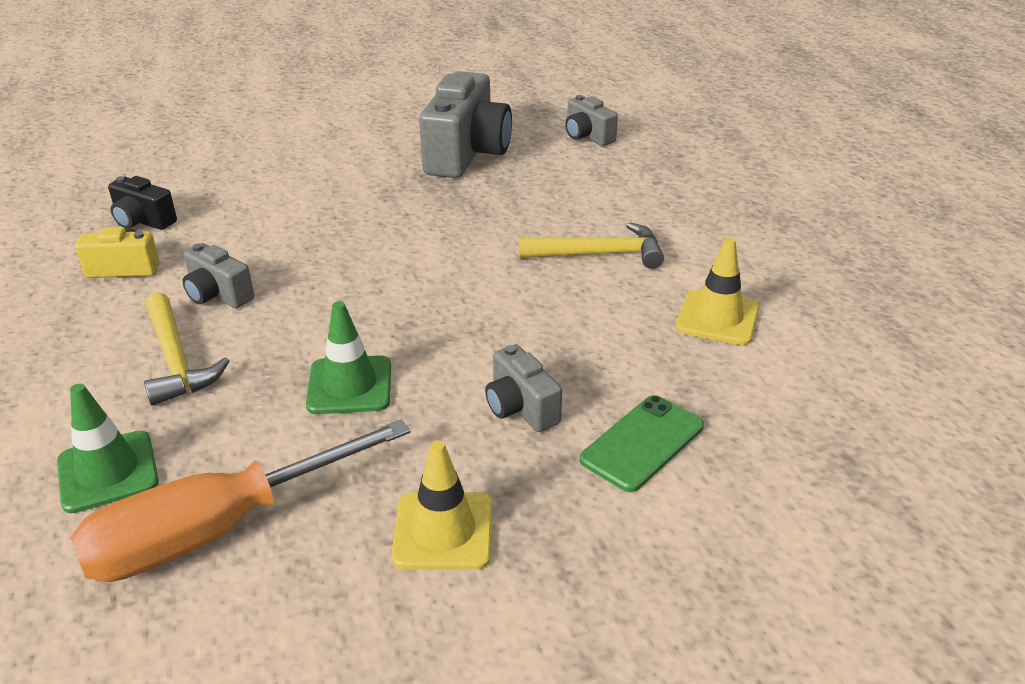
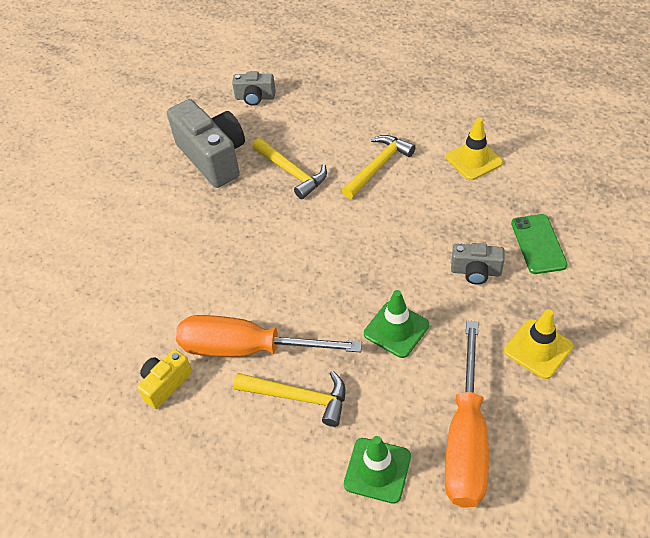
camera: 45 degrees left, 15 degrees up
(143, 221) = (114, 351): black camera -> none
(218, 295) = (248, 349): grey camera -> orange screwdriver
(509, 205) = (291, 172): none -> yellow hammer

